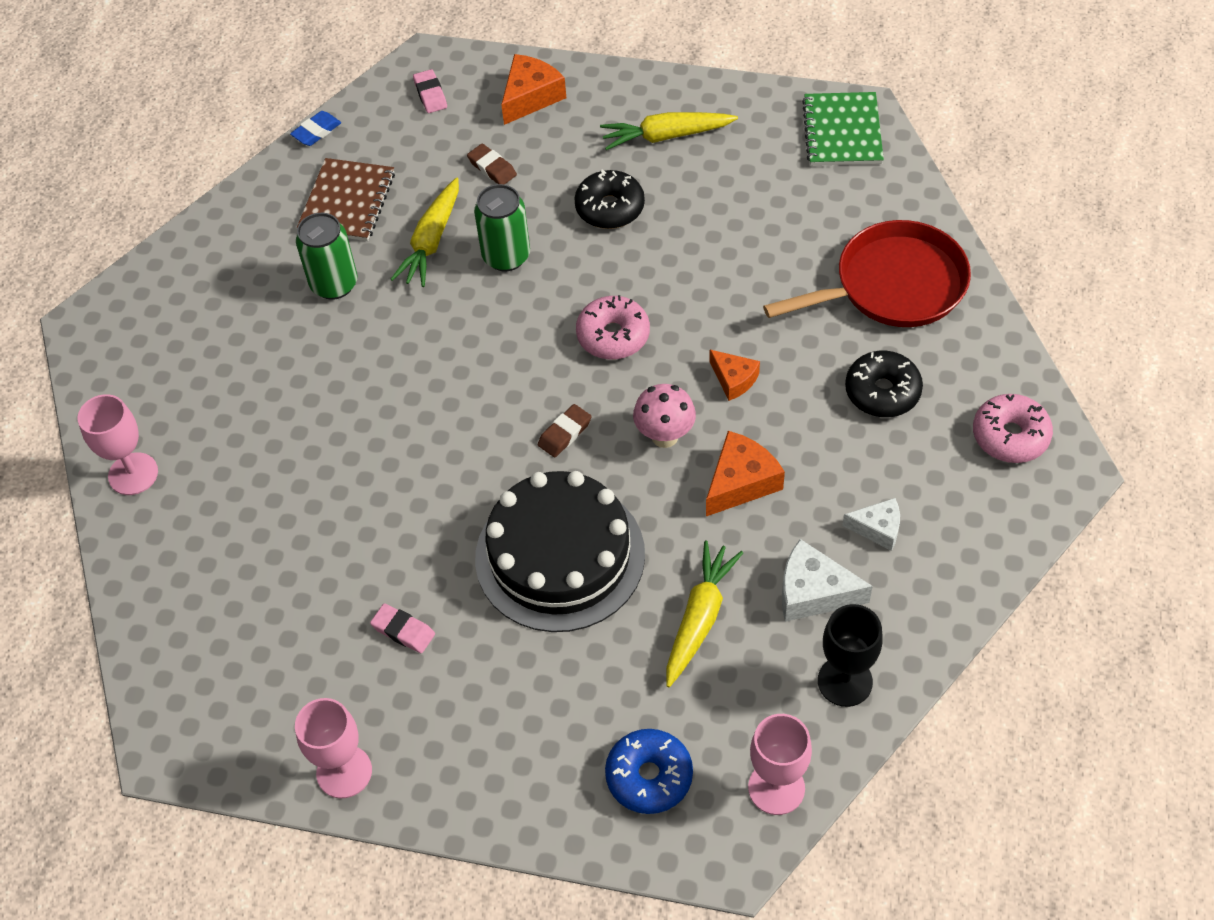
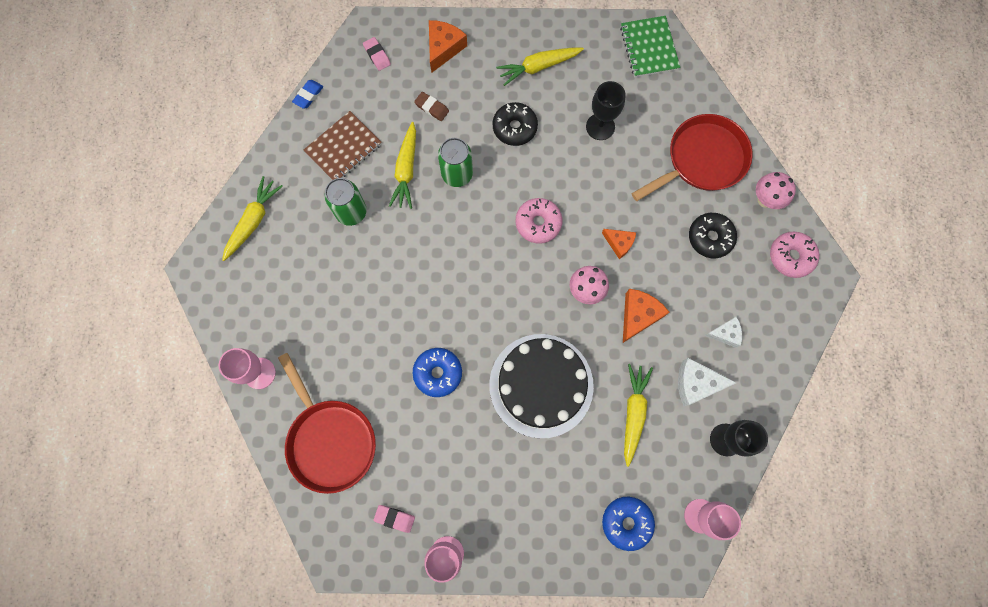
camera: 15 degrees left, 20 degrees up
(188, 276) = (253, 221): none -> yellow carrot
(209, 581) = (330, 440): none -> red pan
(347, 202) = (343, 148): brown notebook -> brown notebook turned 45 degrees clockwise
(402, 514) = (438, 373): none -> blue donut
(403, 631) = (459, 453): pink eraser -> pink eraser (394, 518)
(564, 433) = (524, 299): brown eraser -> none
(742, 222) = (600, 127): none -> black goblet
(984, 352) = (765, 200): none -> pink mushroom

